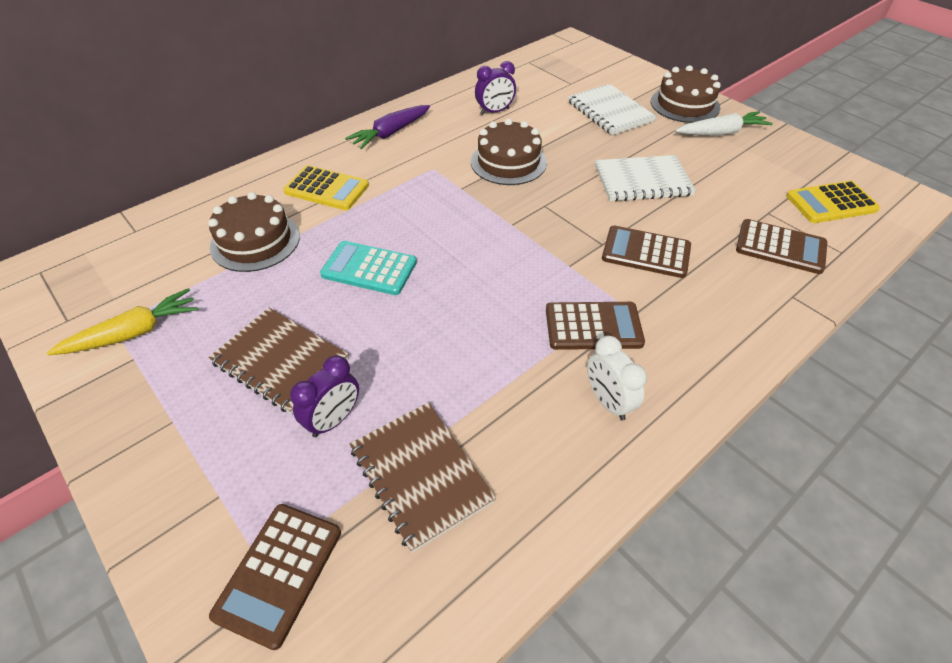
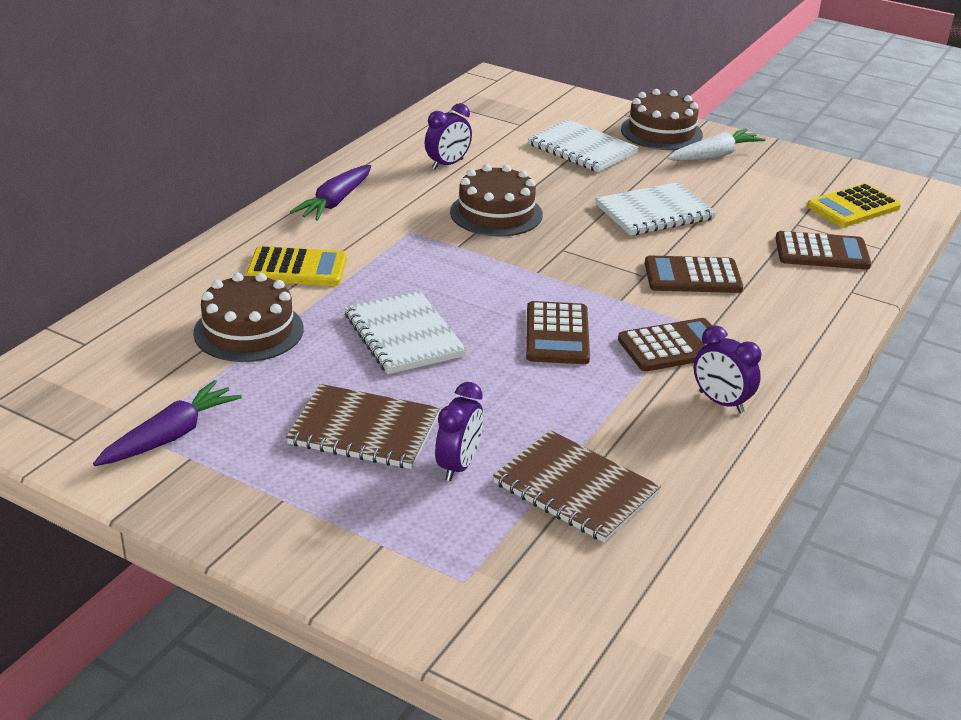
camera: 20 degrees left, 15 degrees down
(133, 333) = (170, 436): yellow carrot -> purple carrot
(279, 573) = (487, 583): brown calculator -> brown calculator (557, 334)
(369, 269) = (404, 335): turquoise calculator -> white notebook
(608, 401) = (721, 402): white clock -> purple clock

